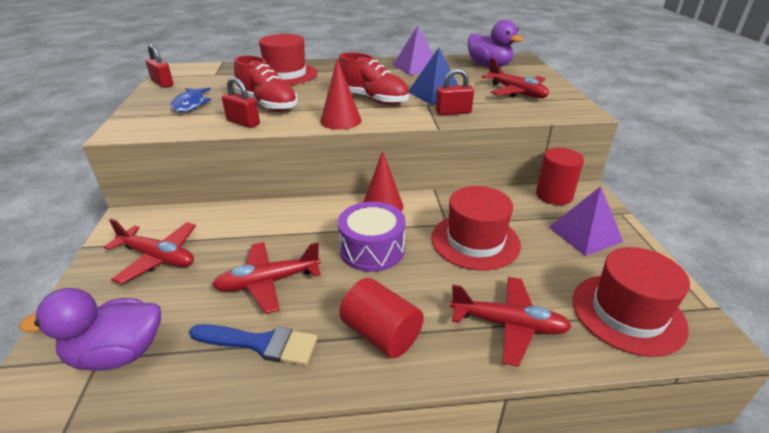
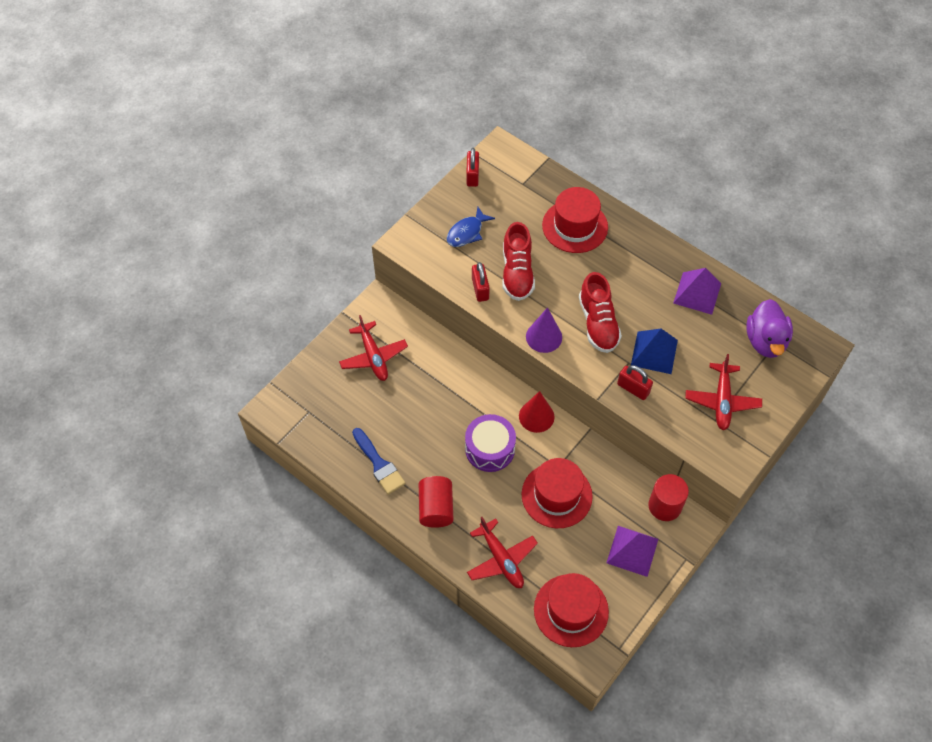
camera: 45 degrees right, 25 degrees up
(118, 354) = (317, 416): purple duck -> none
(268, 282) = (413, 426): red plane -> none
(340, 120) = (544, 337): red cone -> purple cone

